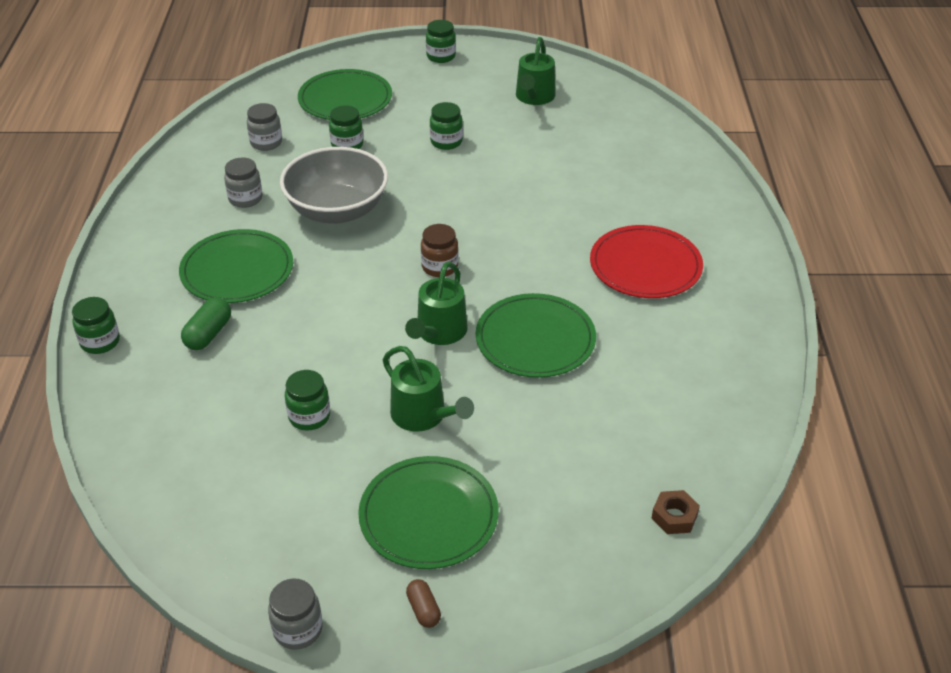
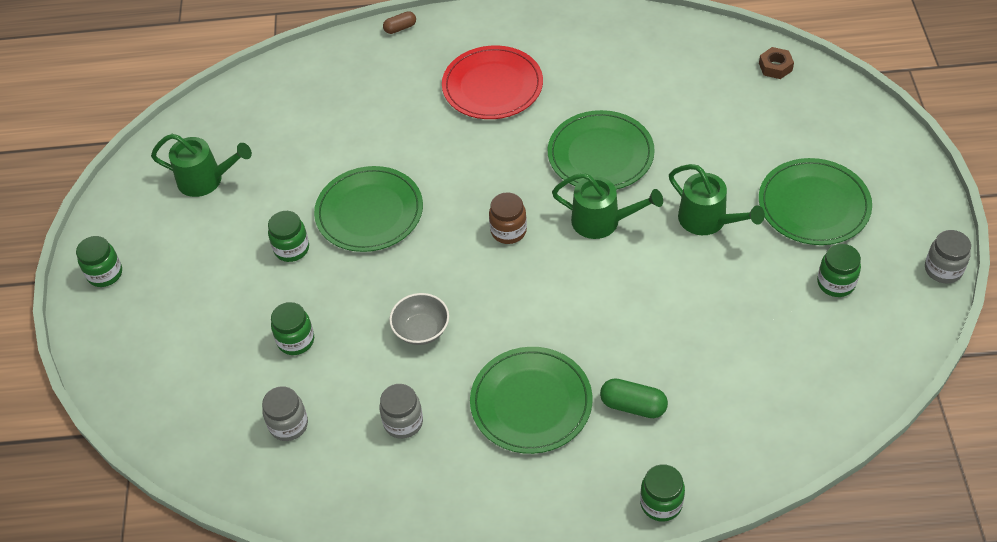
camera: 90 degrees left, 10 degrees up
(309, 417) = (727, 301): green jar -> green jar (836, 283)
(337, 210) = (421, 330): grey bowl -> grey bowl, size x0.51
(345, 99) = (195, 358): green plate -> green plate (369, 212)
(423, 416) = (708, 220): green watering can -> green watering can turned 90 degrees clockwise
(423, 610) = (901, 198): brown capsule -> brown capsule (400, 28)

